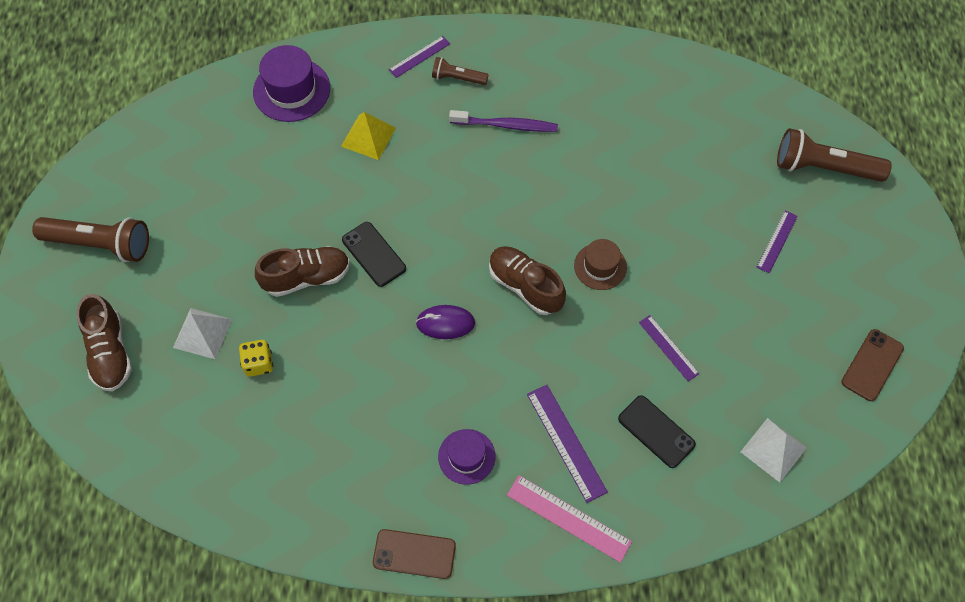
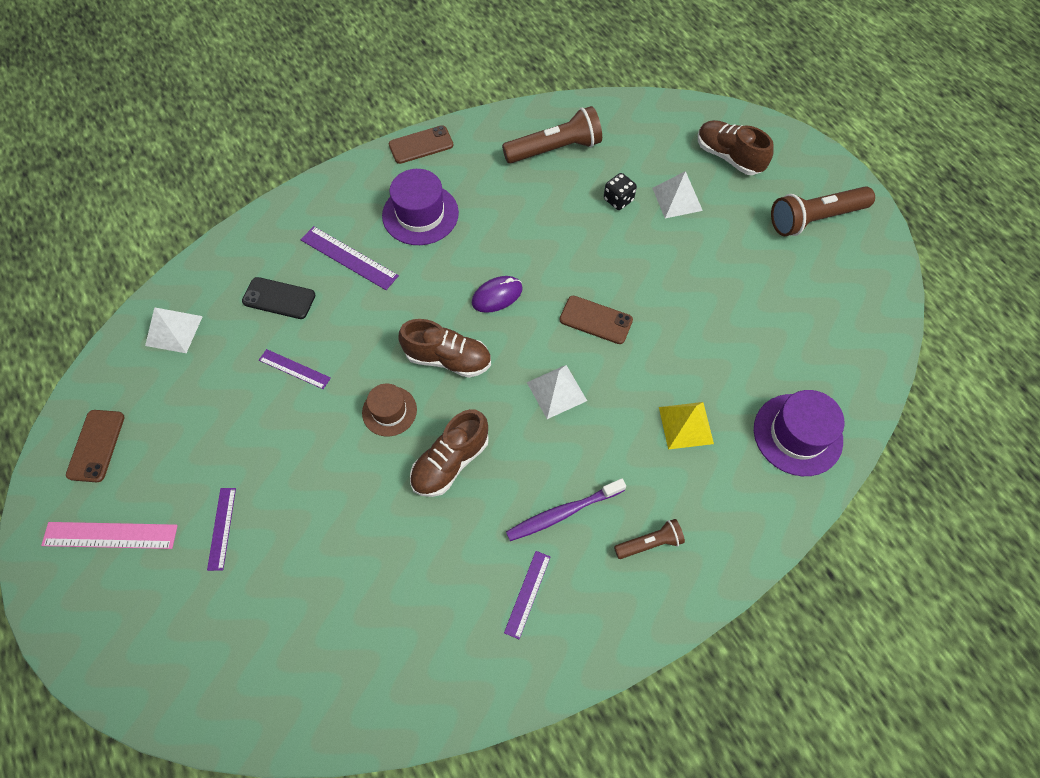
camera: 150 degrees right, 0 degrees up
(259, 363) = (618, 200): yellow dice -> black dice
(306, 277) = (635, 275): brown shoe -> brown shoe (450, 462)
(373, 254) = (596, 320): black phone -> brown phone
(419, 56) = (708, 548): purple ruler -> purple ruler (527, 594)
(450, 212) = (556, 391): none -> white pyramid
(466, 456) = (420, 214): purple hat -> purple hat, size x1.59
(568, 518) = (322, 212): pink ruler -> pink ruler (110, 535)
(824, 168) = (190, 653): brown flashlight -> brown flashlight (555, 149)

